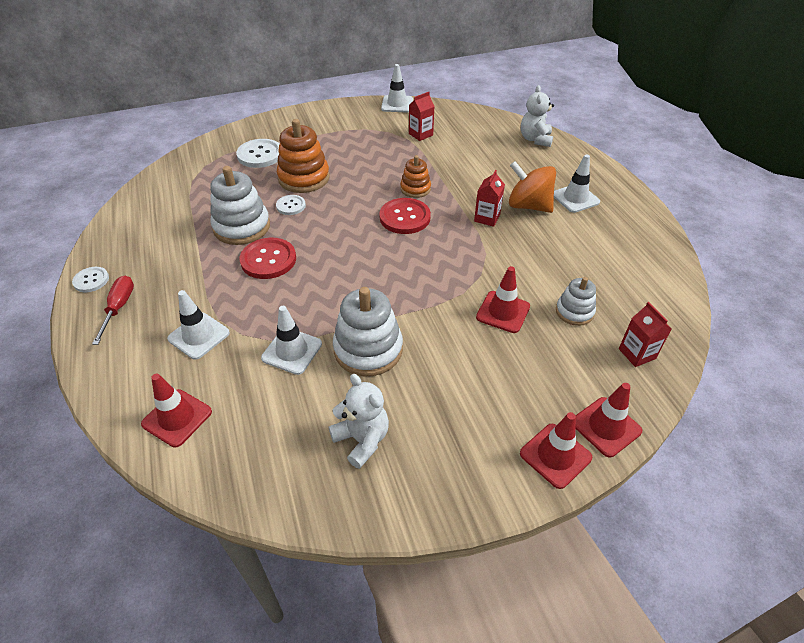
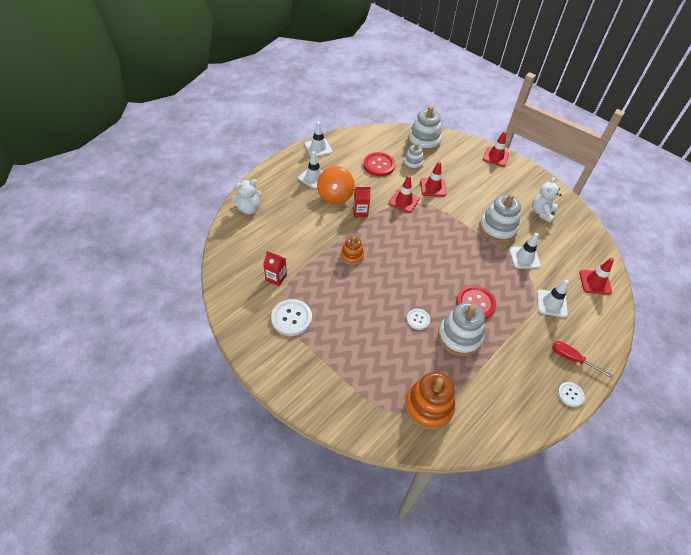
camera: 120 degrees left, 5 degrees up
(119, 308) = (572, 359): red screwdriver -> red screwdriver turned 60 degrees clockwise
(260, 155) = (369, 379): white button -> white button (291, 318)
(304, 178) = (381, 329): orange stacking toy -> orange stacking toy (428, 406)
(397, 104) = (230, 313): white traffic cone -> white traffic cone (318, 148)
(405, 217) = (386, 251): red button -> red button (379, 165)
(606, 427) = (470, 146): red traffic cone -> red traffic cone (404, 201)
(637, 354) = (423, 141): red carton -> white stacking toy

